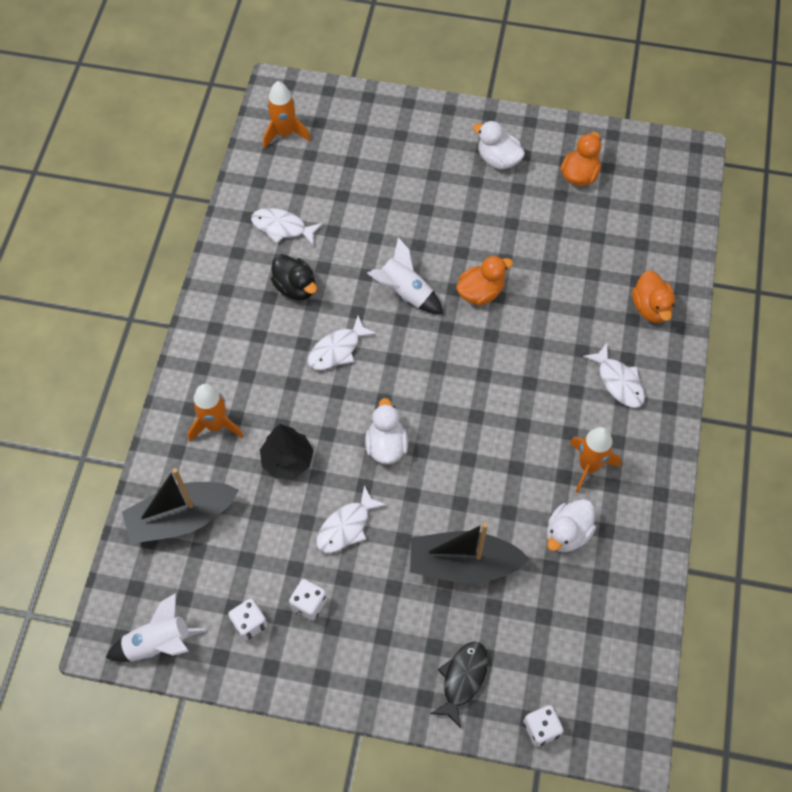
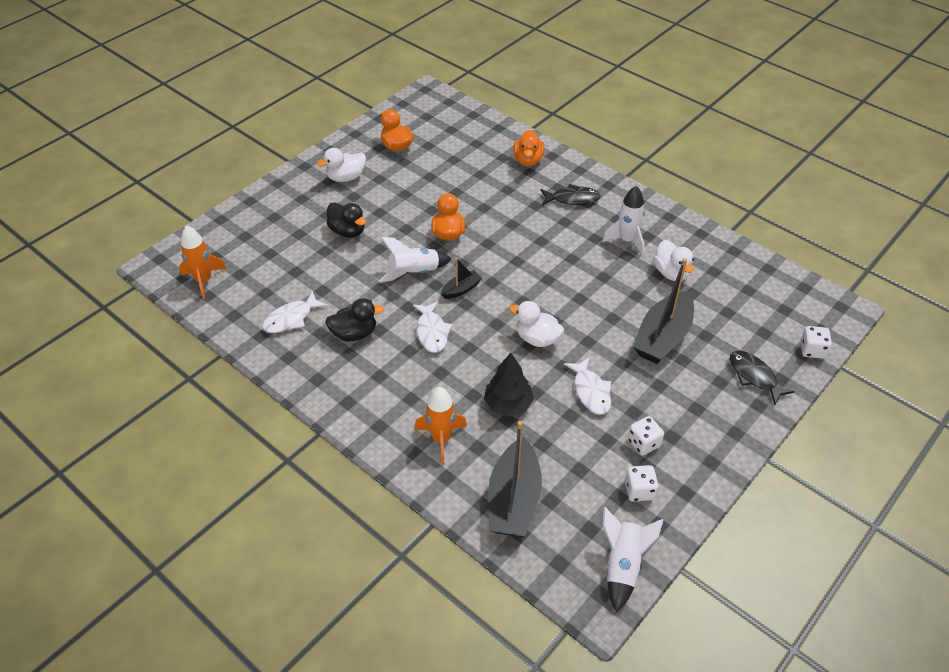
camera: 60 degrees left, 15 degrees down
(409, 345) = (461, 289): none -> black boat
(423, 205) = (347, 231): none -> black duck
(589, 466) = (626, 240): orange rocket -> white rocket
(618, 381) = (572, 199): white fish -> black fish
(651, 308) = (528, 160): orange duck -> orange duck turned 75 degrees clockwise

